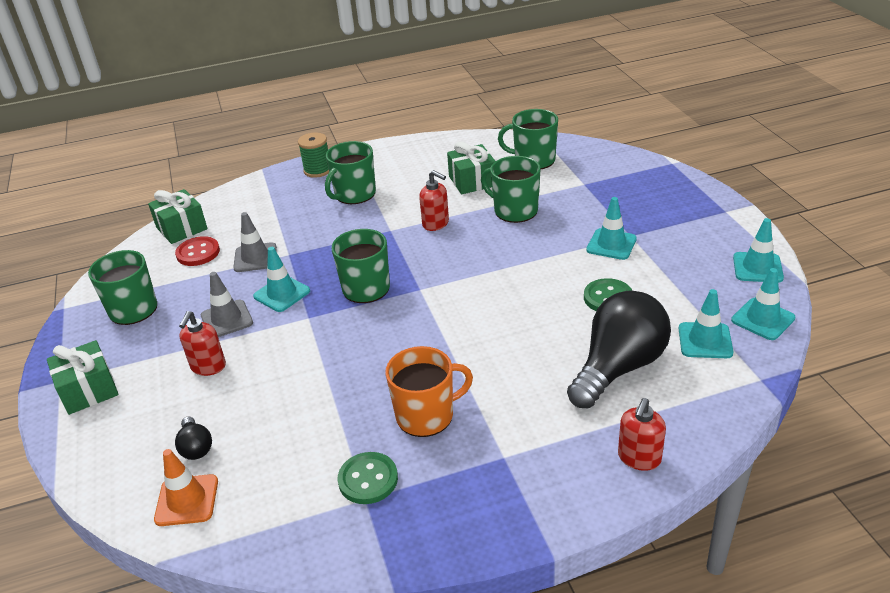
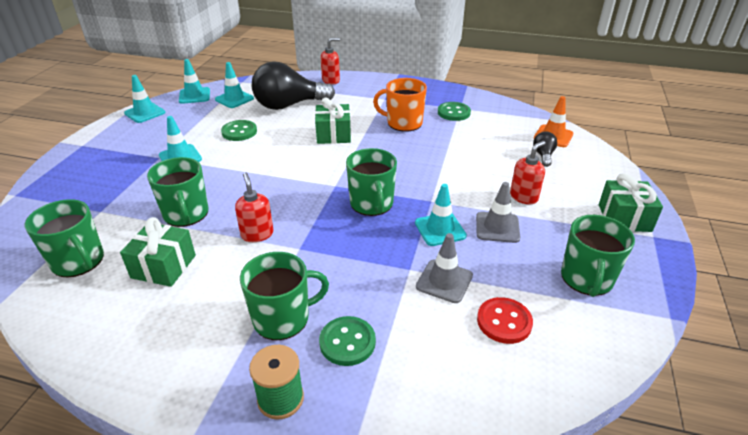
camera: 150 degrees left, 0 degrees up
(181, 228) = (516, 381): green gift -> green gift (333, 135)
(301, 202) = (347, 342): none -> green button

